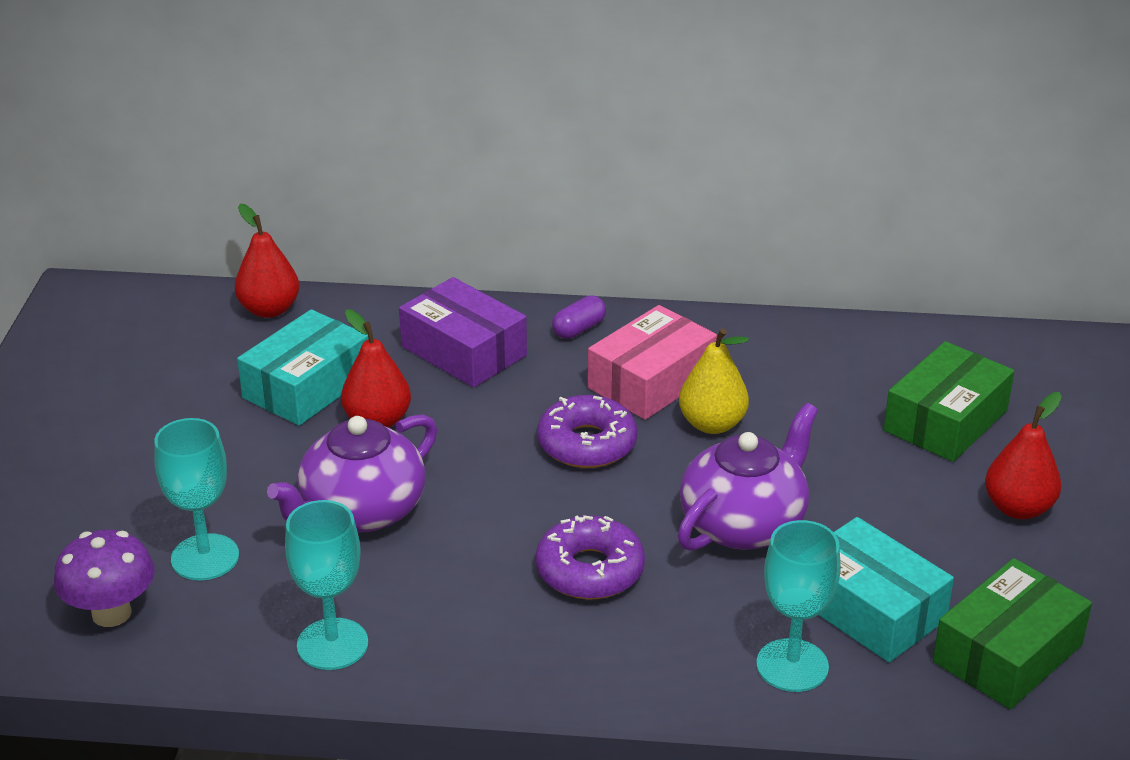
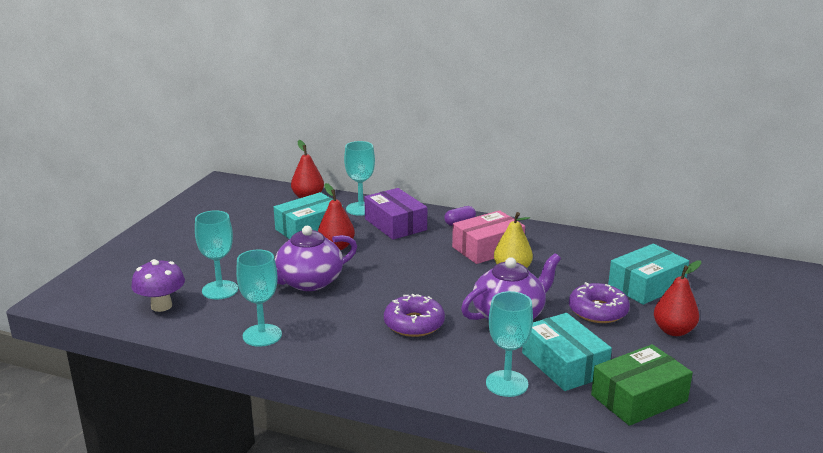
camera: 15 degrees right, 10 degrees down
(383, 323) = (361, 209): none -> turquoise goblet
(587, 444) = (440, 270): purple donut -> purple donut (598, 311)
(946, 420) = (646, 286): green box -> turquoise box

